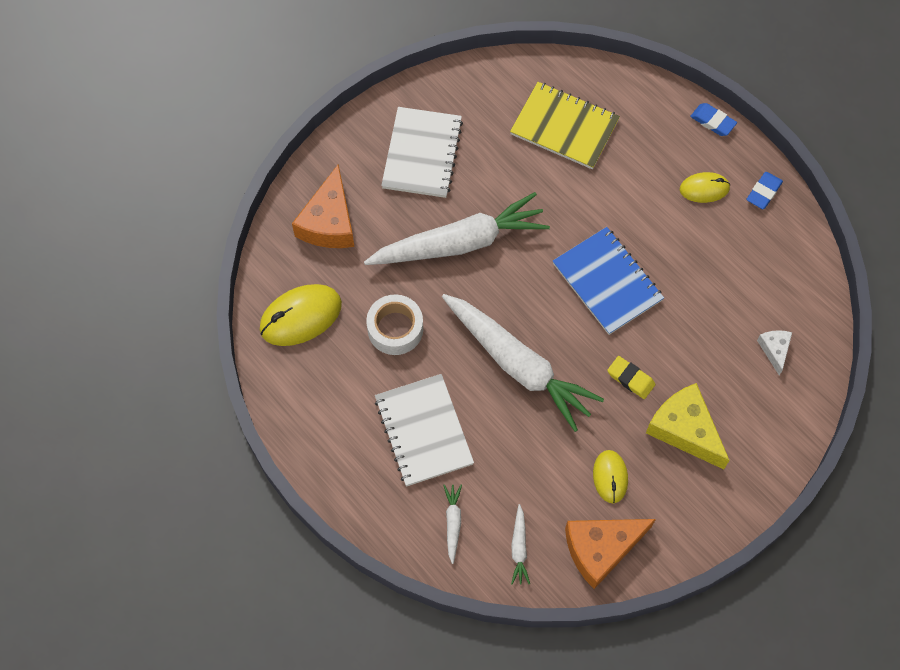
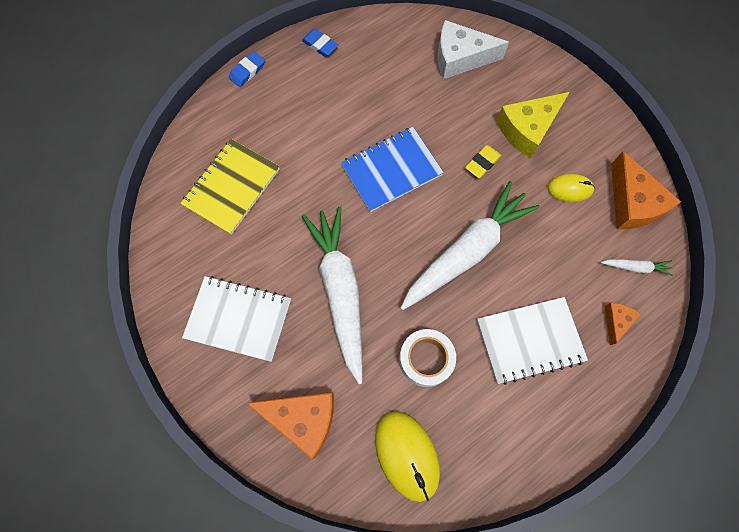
camera: 85 degrees left, 5 degrees up
(453, 523) = (616, 321): white carrot -> orange cheese
(704, 189) = (311, 86): yellow mouse -> none
(774, 350) = (460, 58): white cheese -> white cheese, size x1.94

